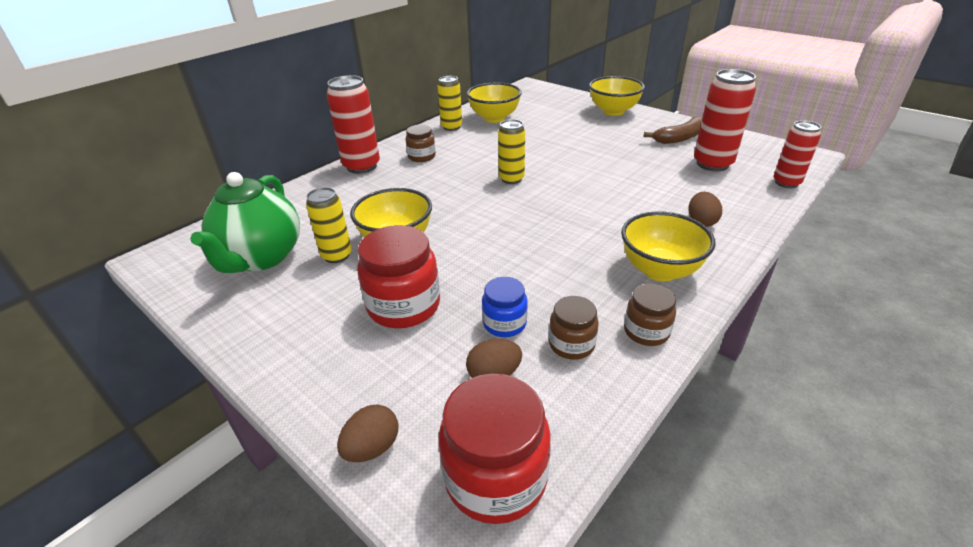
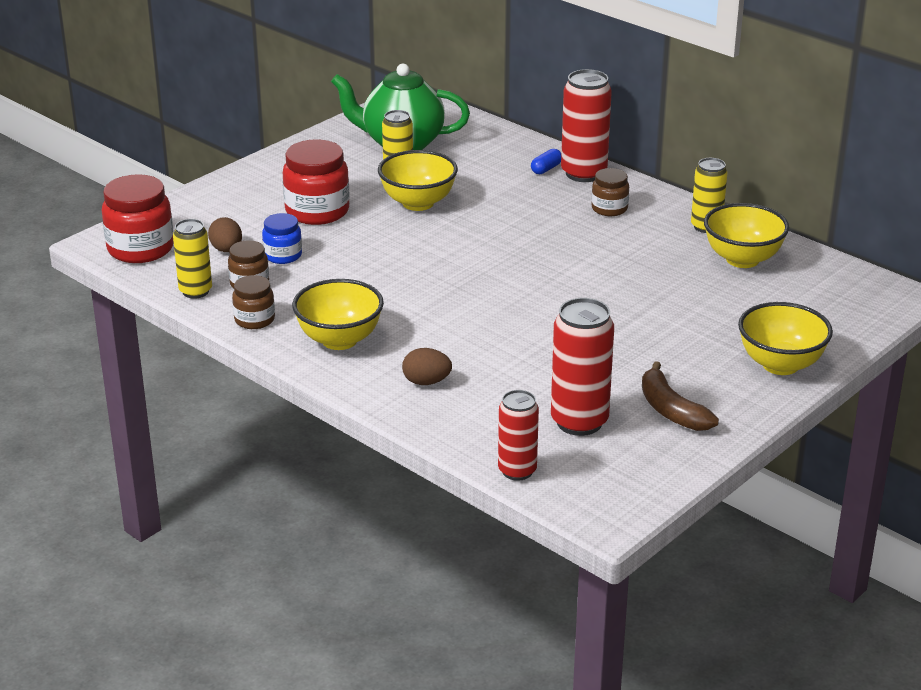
camera: 90 degrees right, 5 degrees down
(348, 181) = (546, 169): none -> blue capsule
(372, 447) = (177, 208): brown egg -> none
(511, 179) = (544, 267): yellow can -> yellow can (195, 291)

